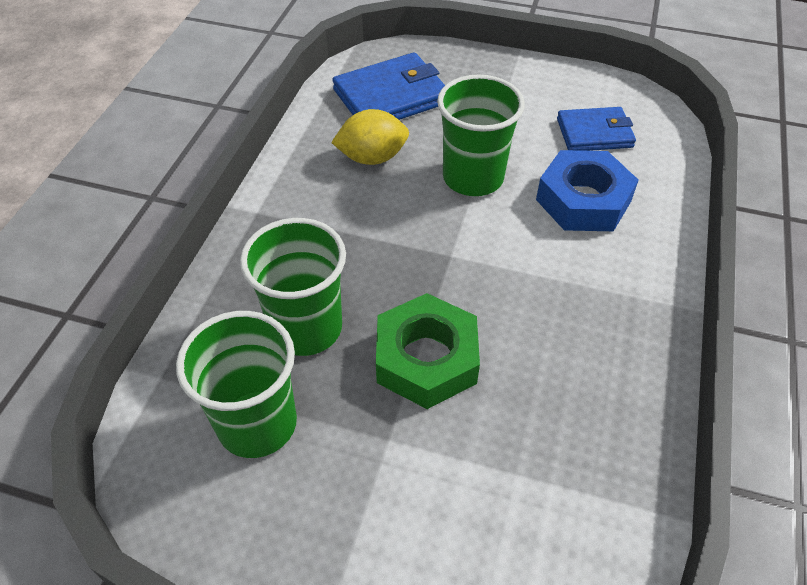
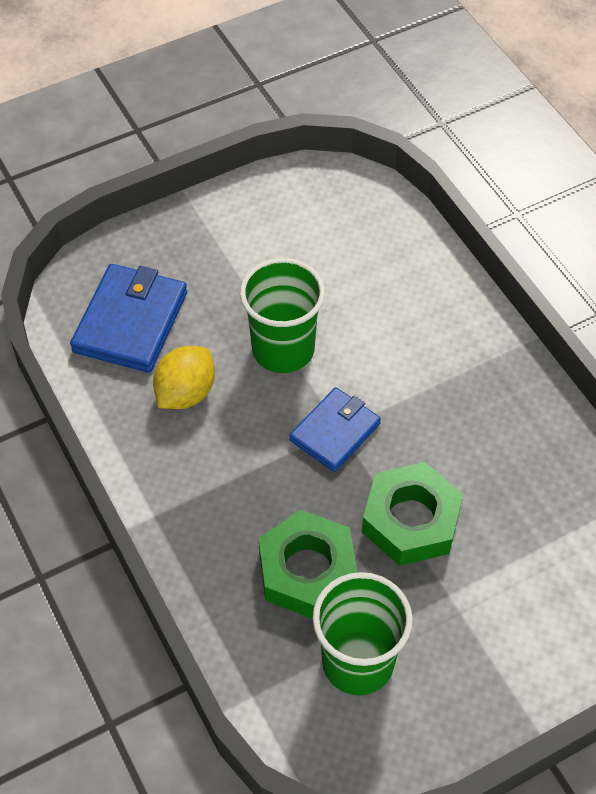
camera: 45 degrees left, 5 degrees up
(306, 328) = (307, 571): green cup -> green nut
(583, 200) = (381, 307): blue nut -> none
(594, 133) = (328, 237): blue wallet -> blue wallet (335, 432)

